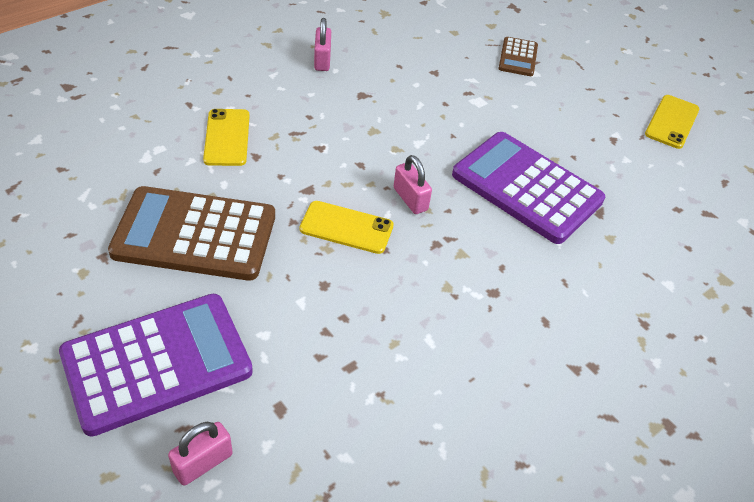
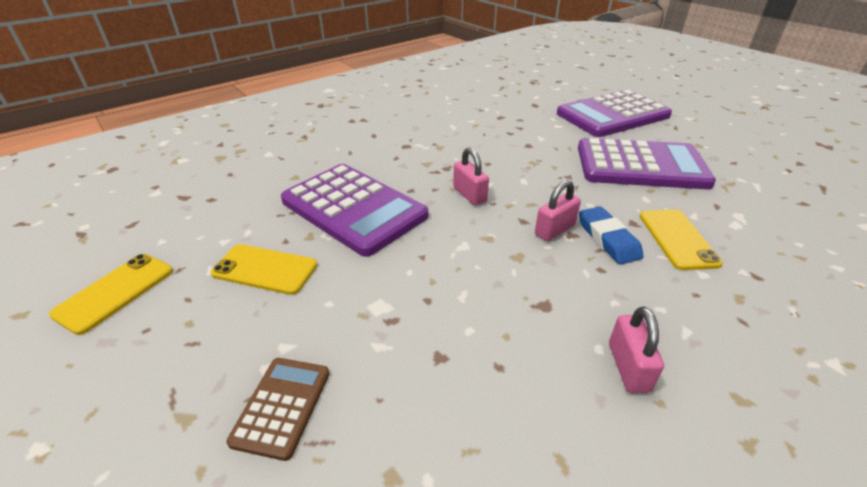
camera: 175 degrees left, 10 degrees down
(195, 234) = (640, 165): brown calculator -> purple calculator
(203, 463) = (564, 92): pink padlock -> pink padlock (554, 230)
(289, 141) = (608, 239): none -> blue eraser
(346, 227) = (522, 174): yellow phone -> yellow phone (265, 269)

